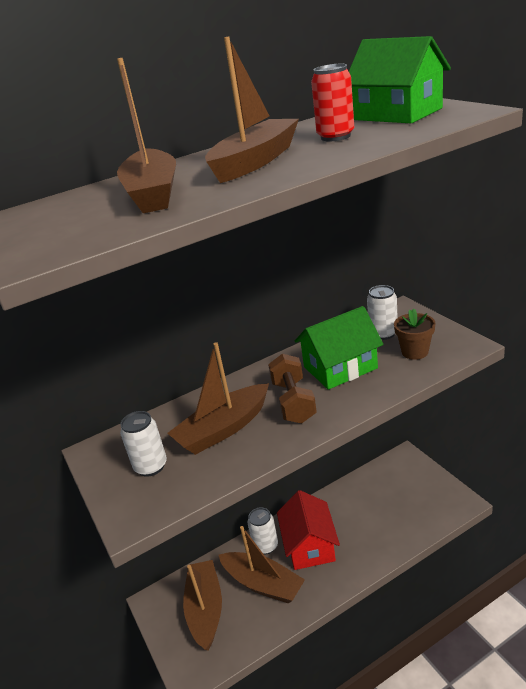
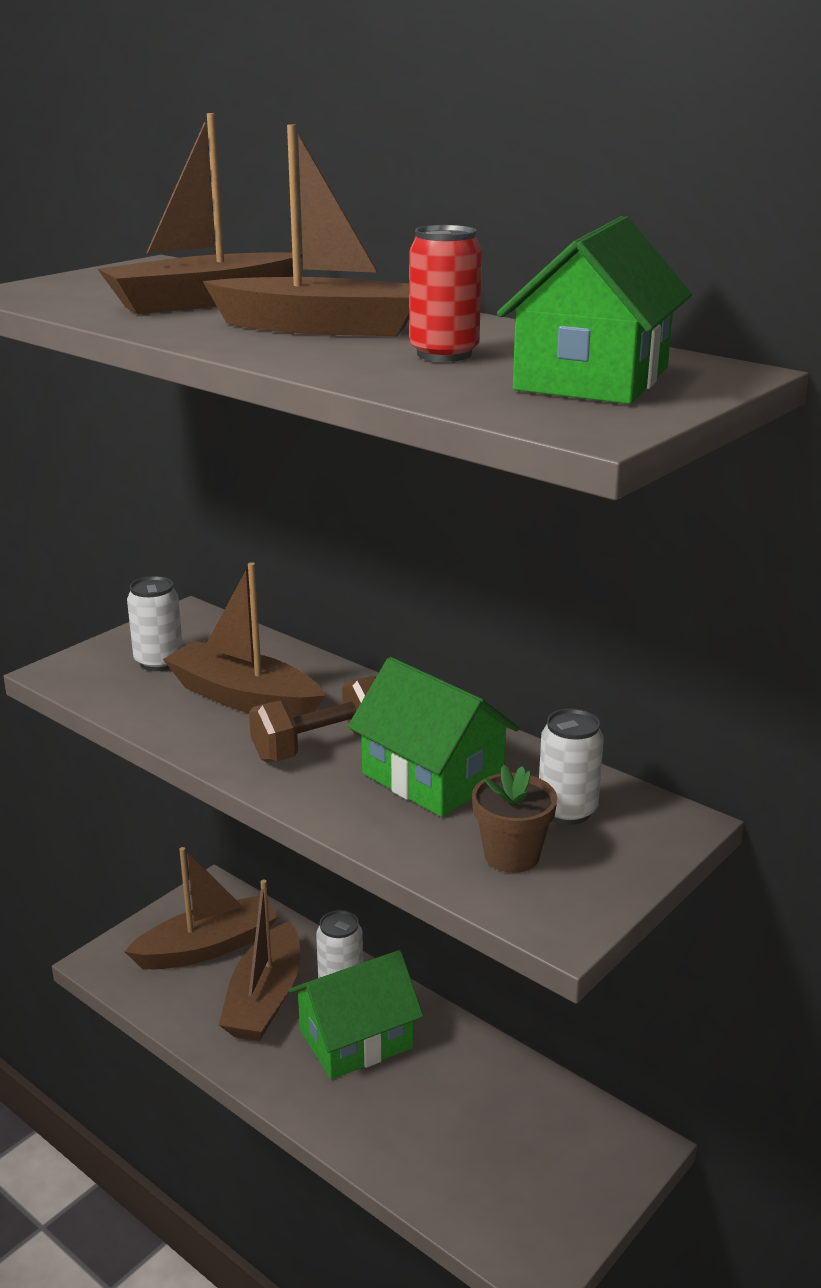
camera: 65 degrees right, 5 degrees down
(310, 545) = (356, 1039): red house -> green house

